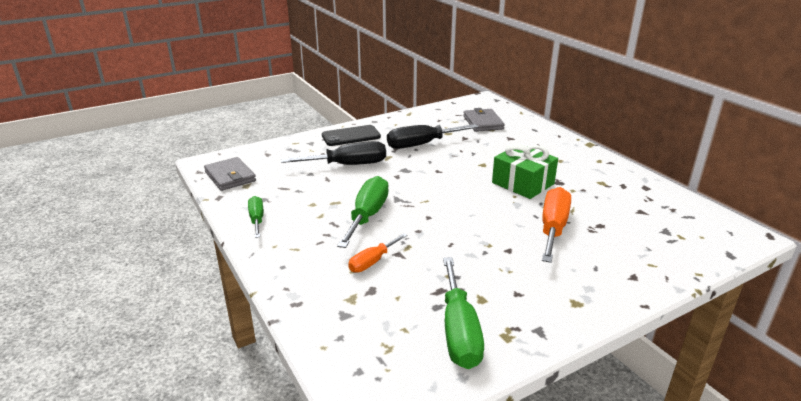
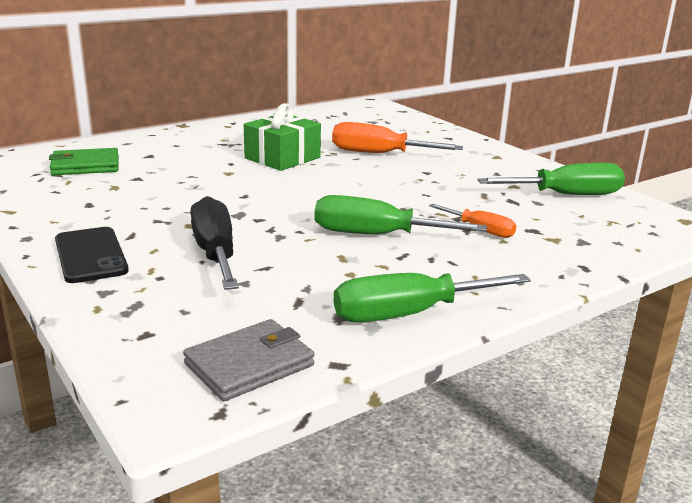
camera: 95 degrees left, 5 degrees down
(257, 219) = (408, 314): green screwdriver -> green screwdriver, size x1.73
(421, 144) = (151, 203): black screwdriver -> none
(483, 122) = (85, 166): grey wallet -> green wallet

